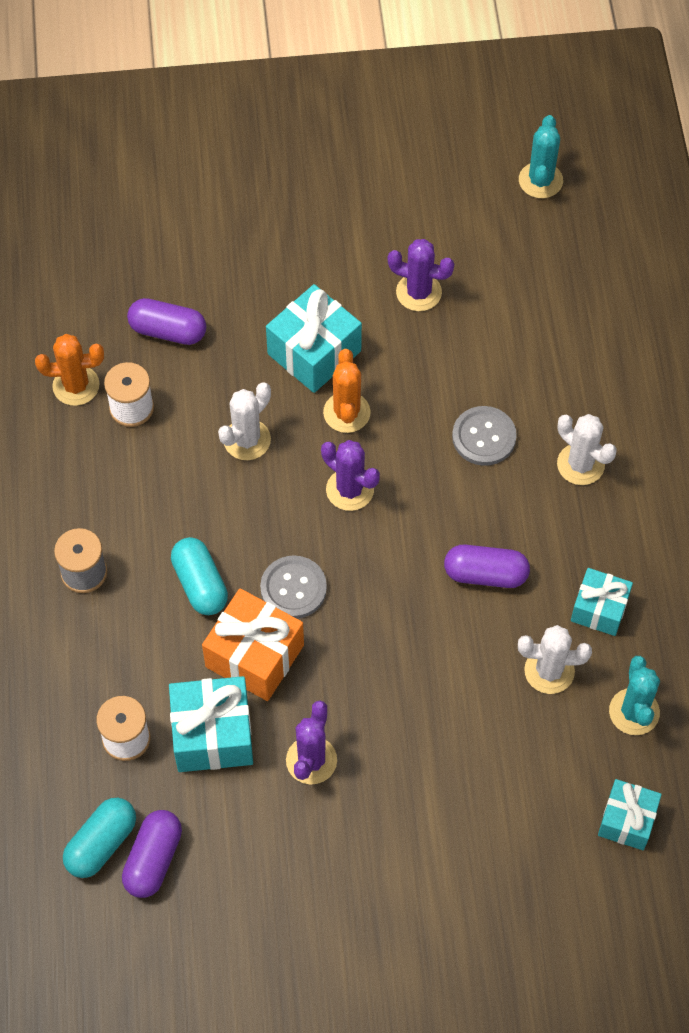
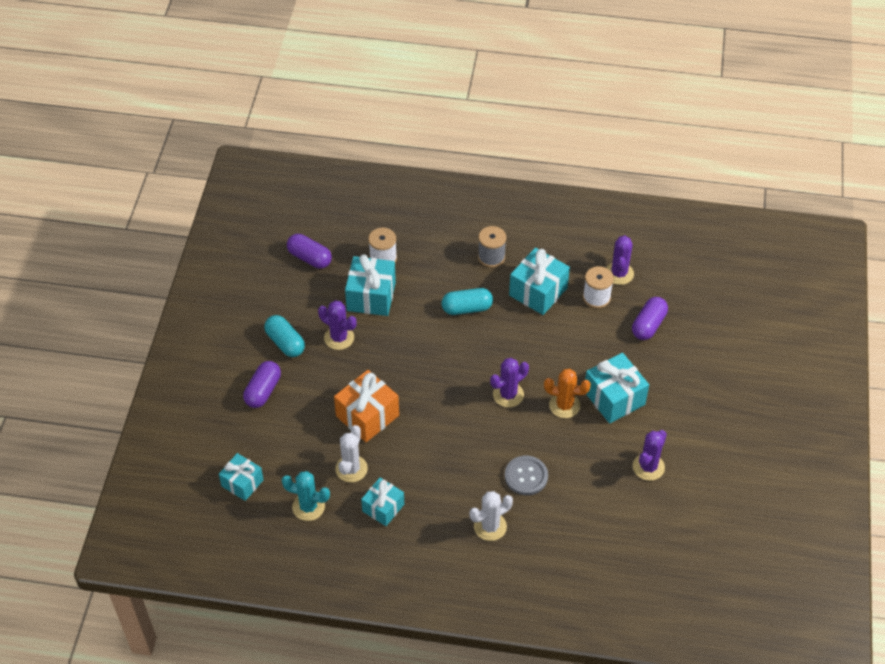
camera: 105 degrees right, 10 degrees down
(76, 386) = (619, 273): orange cactus -> purple cactus
(101, 843) = (327, 238): turquoise capsule -> turquoise capsule (285, 343)
(140, 490) = (538, 291): none -> turquoise gift
(247, 440) = (558, 350): white cactus -> none
(254, 656) = (412, 325): orange gift -> orange gift (367, 416)
(293, 588) = (449, 352): grey button -> none
(485, 574) = (427, 452): purple capsule -> purple capsule (263, 391)
(540, 180) = (730, 567): turquoise cactus -> none

